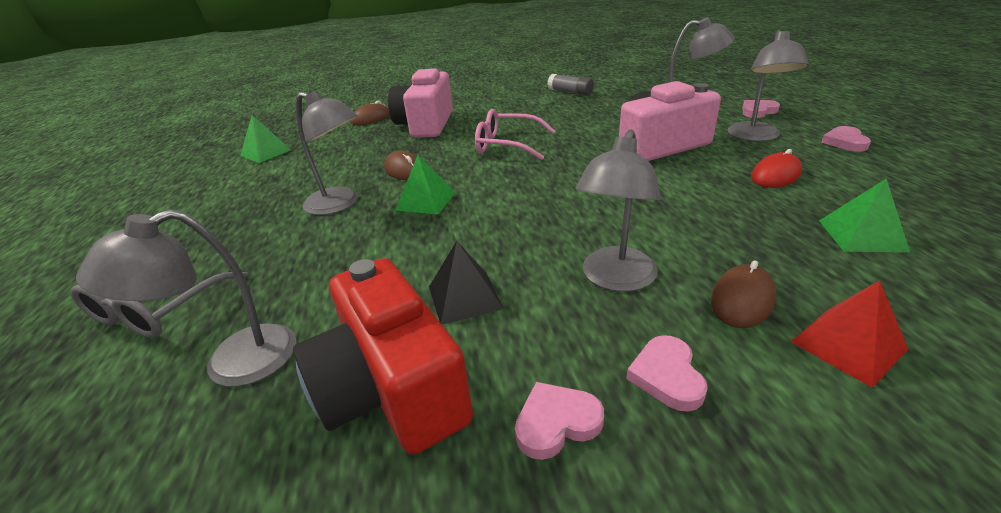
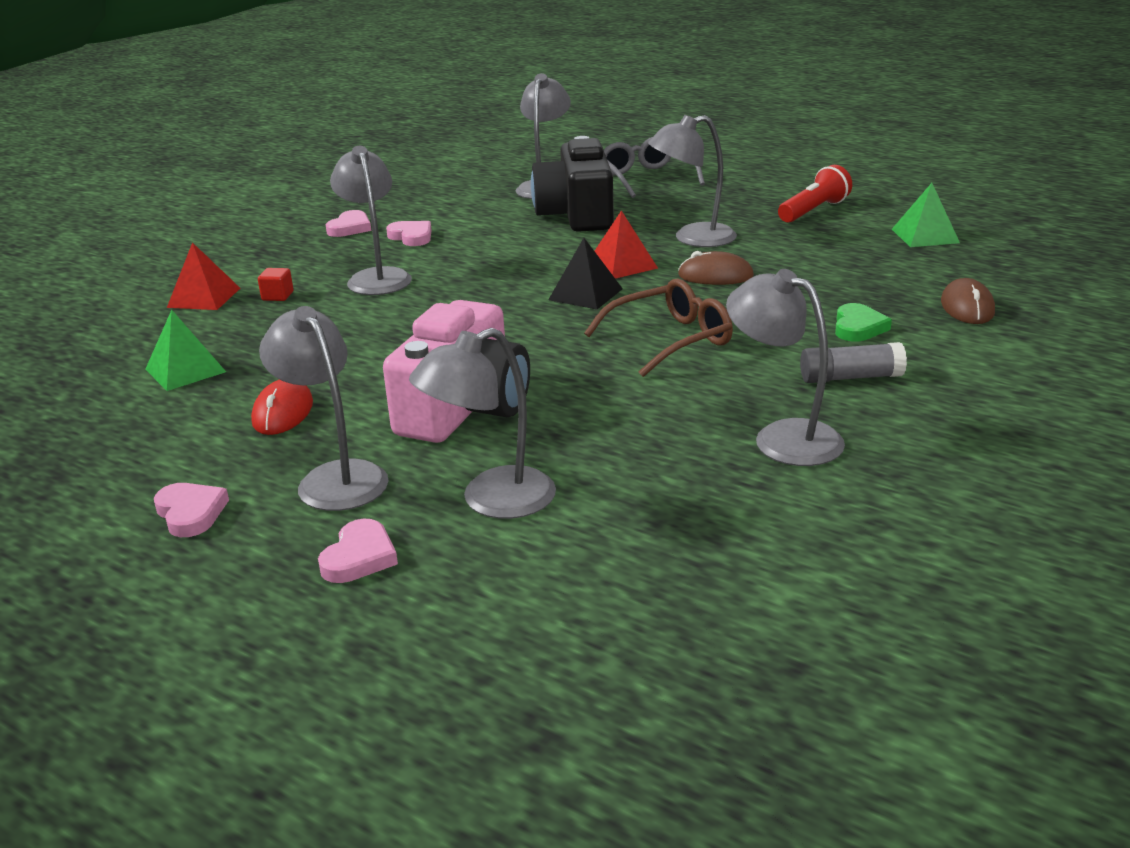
camera: 135 degrees right, 5 degrees down
(233, 193) = (814, 211): none -> red flashlight
(327, 280) = (577, 214): none -> black camera
(391, 388) = (446, 209): red camera -> none
(426, 124) = (858, 327): pink camera -> green heart
(426, 201) = (622, 265): green pyramid -> red pyramid
(465, 297) = (467, 239): black pyramid -> black pyramid (585, 294)
(507, 145) = (670, 340): pink glasses -> brown glasses
(546, 103) = (782, 437): none -> grey lamp
(570, 92) = (800, 488): grey glue stick -> grey glue stick (850, 377)
(667, 376) = (306, 255): pink heart -> pink heart (411, 237)
(742, 300) = (277, 296): brown mouse -> red cube

